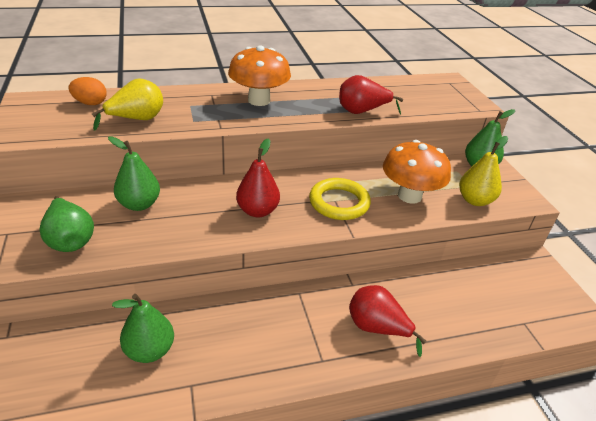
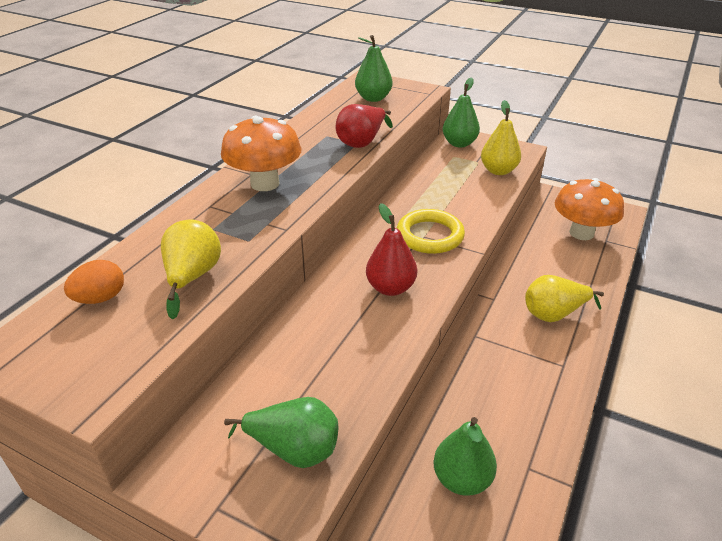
camera: 45 degrees left, 0 degrees up
(139, 204) = (289, 365): green pear -> green pear (373, 98)
(377, 328) = (553, 314): red pear -> yellow pear
(409, 196) = (460, 196): orange mushroom -> orange mushroom (581, 233)

